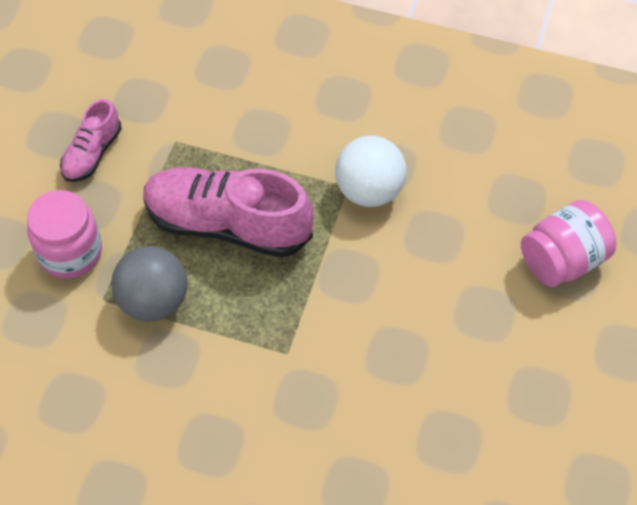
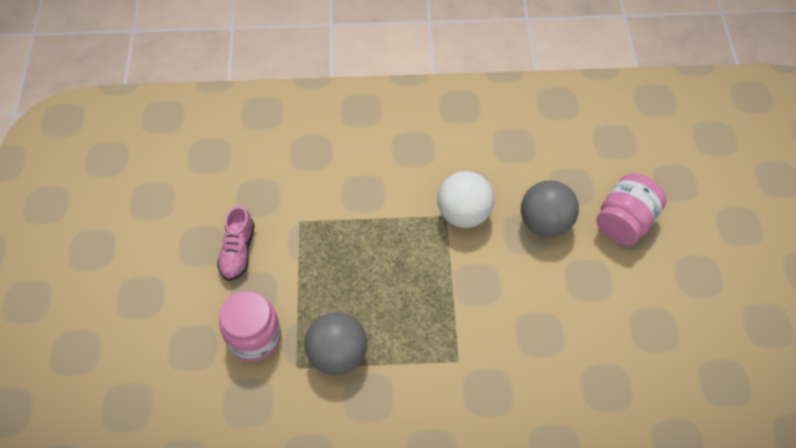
camera: 20 degrees left, 0 degrees up
(228, 224) = (369, 274): pink shoe -> none
(463, 231) = (545, 223): none -> grey ball

